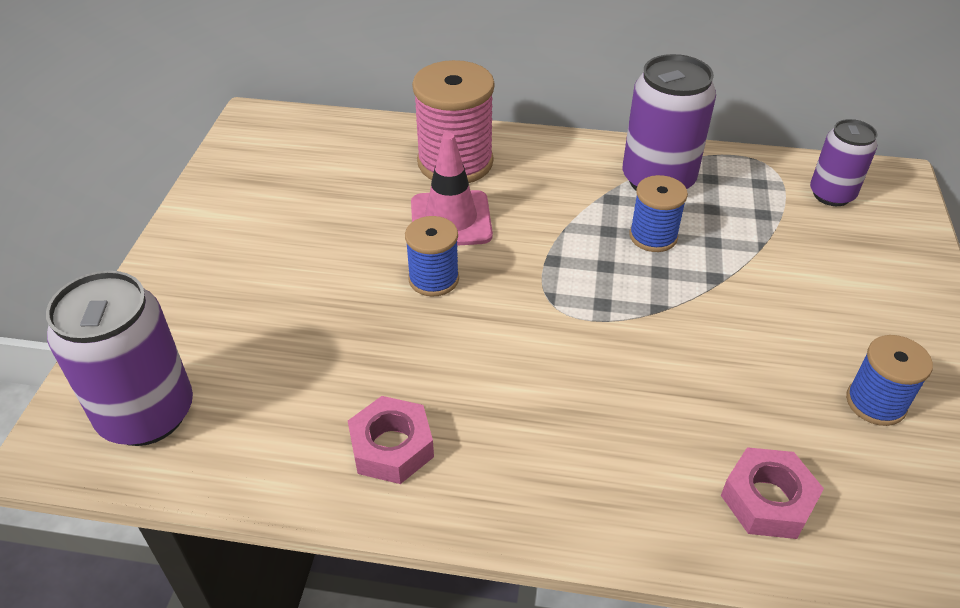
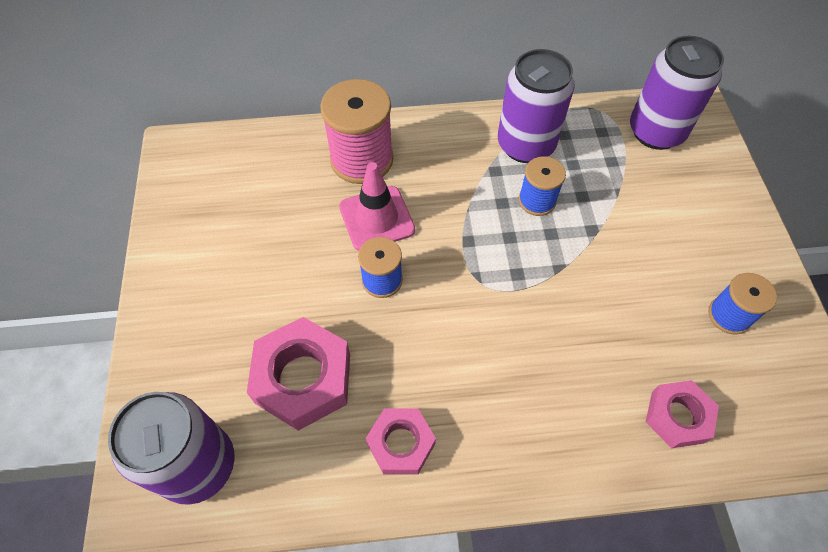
camera: 15 degrees left, 15 degrees up
(302, 356) = (303, 378): none -> pink nut
(831, 194) = (656, 132): purple can -> purple can, size x1.64

